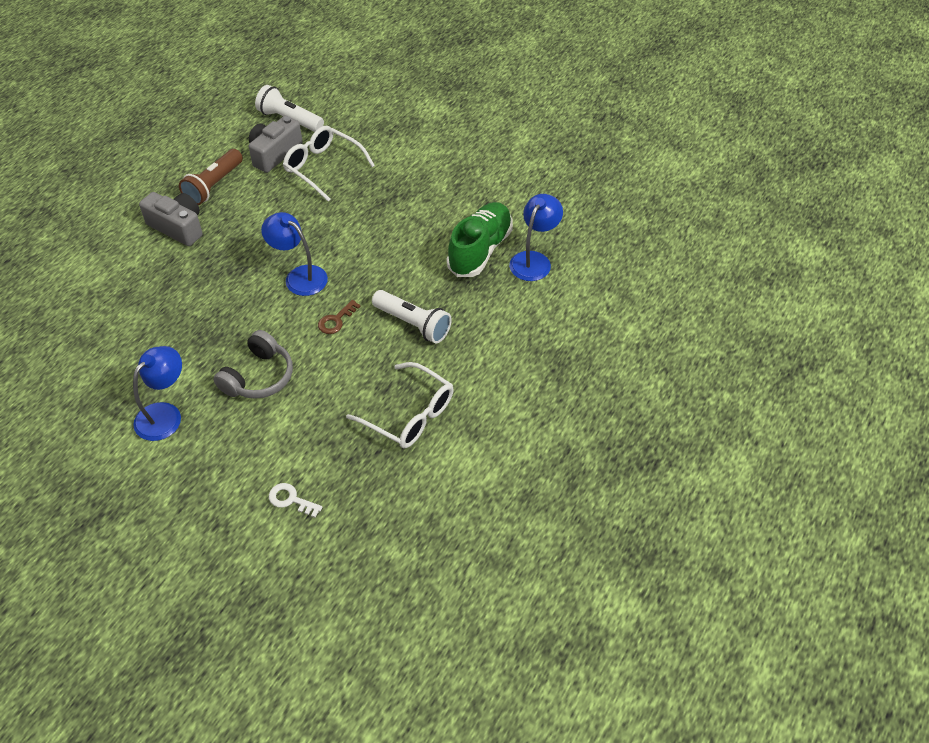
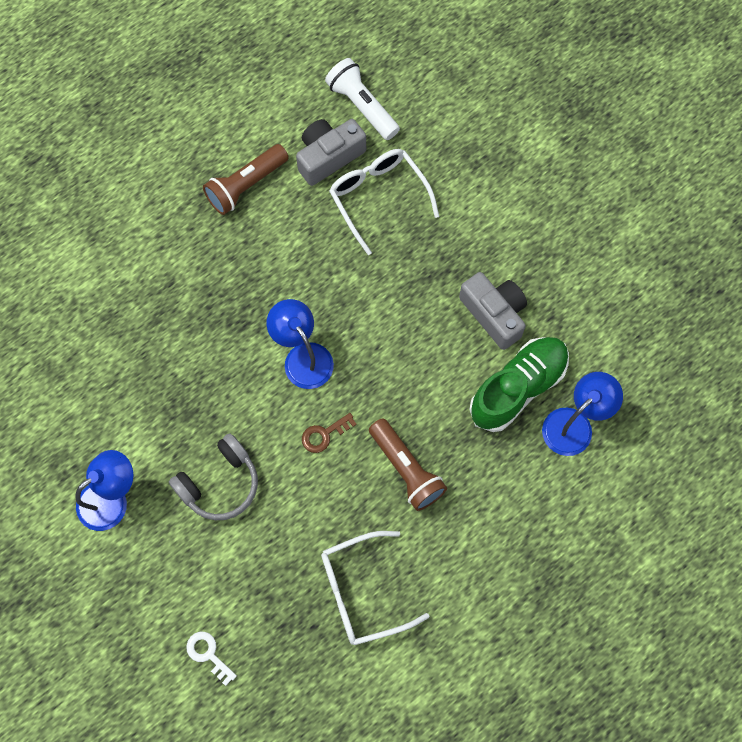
camera: 20 degrees right, 20 degrees up
(178, 227) = (189, 237): grey camera -> grey camera (494, 314)
(409, 415) = (362, 592): white glasses -> white glasses turned 105 degrees clockwise
(413, 324) = (406, 469): white flashlight -> brown flashlight

